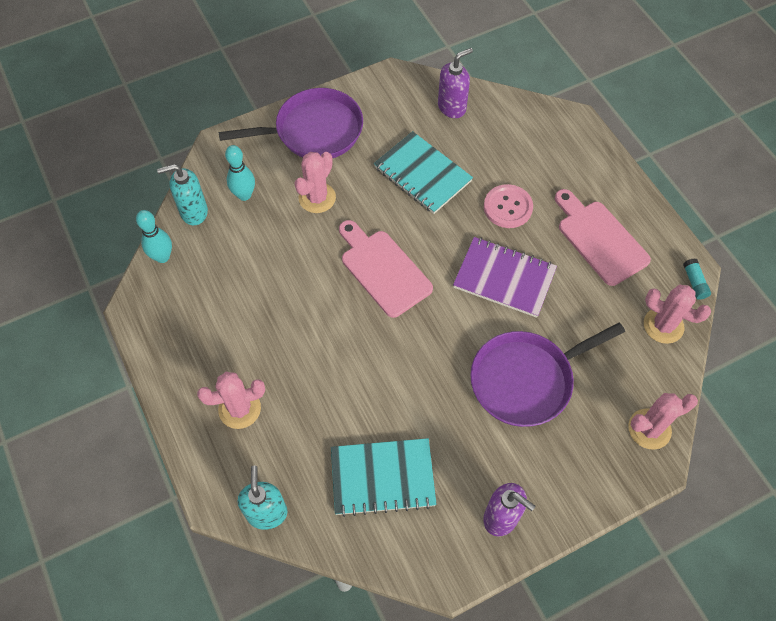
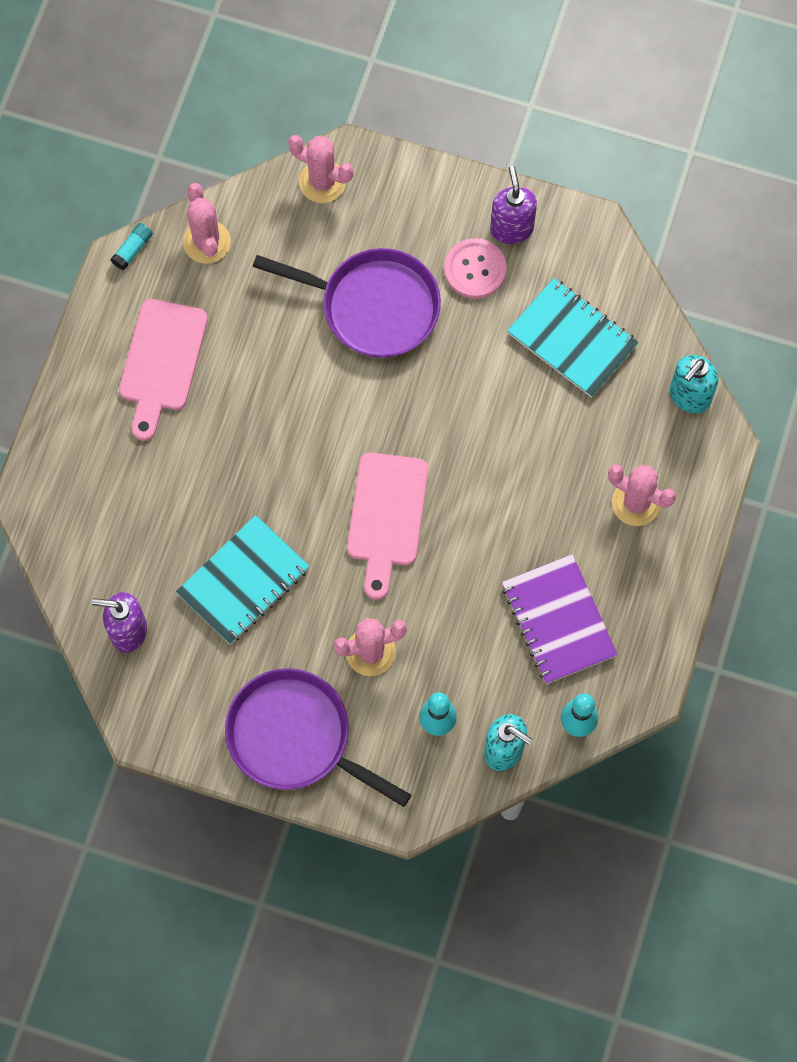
camera: 135 degrees left, 10 degrees up
(422, 174) = (243, 581): turquoise notebook -> turquoise notebook turned 45 degrees clockwise
(504, 278) = (289, 406): purple notebook -> purple notebook (558, 620)
(508, 207) = (204, 470): pink button -> pink button (475, 269)

